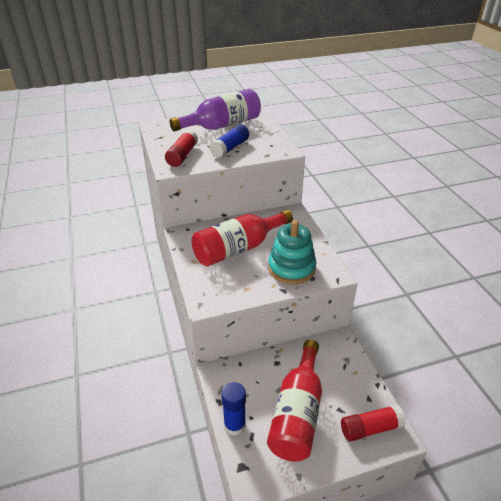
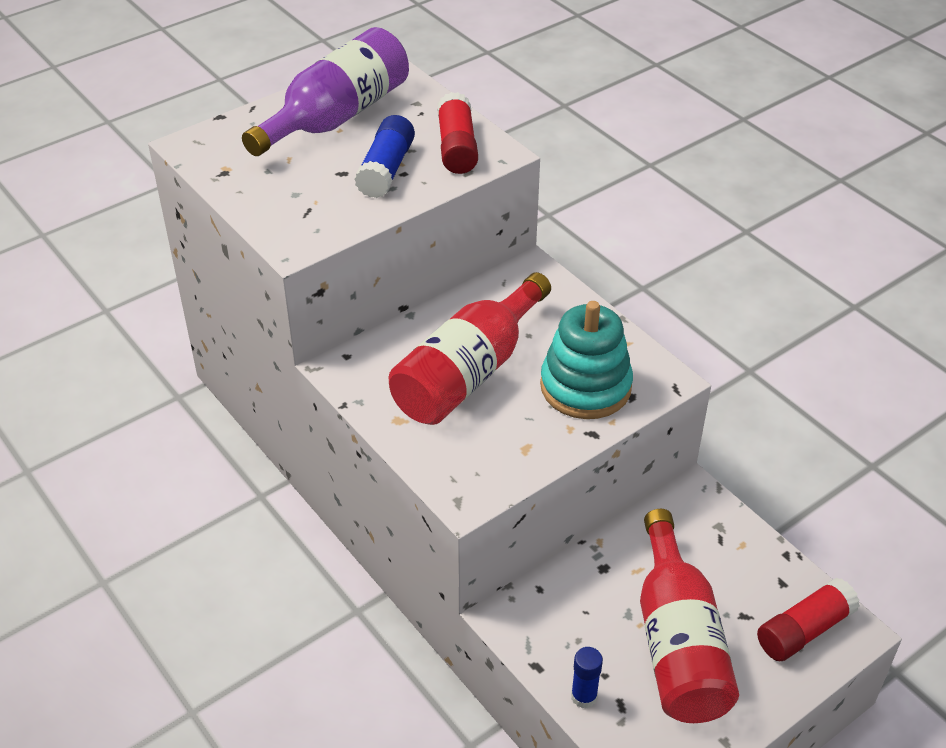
camera: 20 degrees left, 5 degrees up
(182, 156) = (300, 208): red glue stick -> red glue stick (457, 147)
(234, 425) = (584, 696): blue glue stick -> blue glue stick, size x0.66

